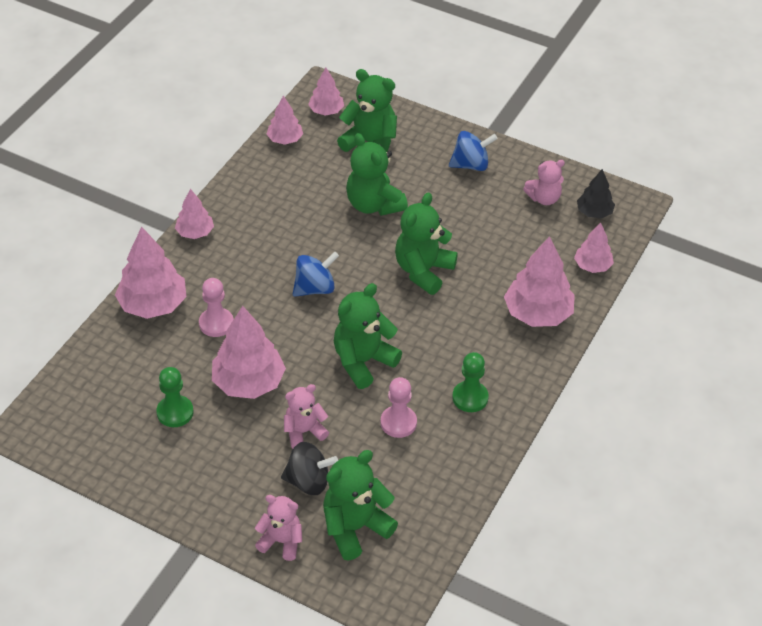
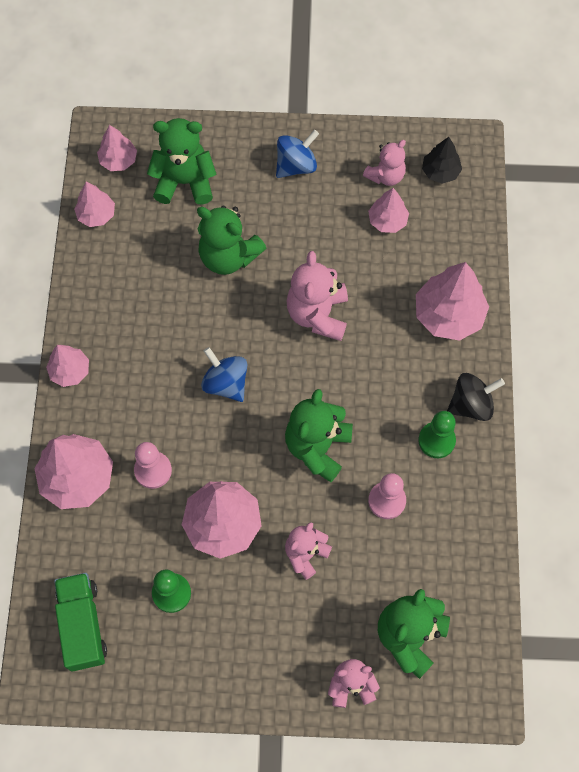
camera: 25 degrees left, 20 degrees up
(89, 404) = (83, 625): none -> green truck
(308, 481) = (340, 607): black spinning top -> black spinning top (471, 404)
(315, 288) = (226, 383): blue spinning top -> blue spinning top turned 75 degrees counterclockwise
(423, 271) = (318, 314): green teddy bear -> pink teddy bear
(592, 266) = (470, 236): pink tree -> pink tree (387, 221)

